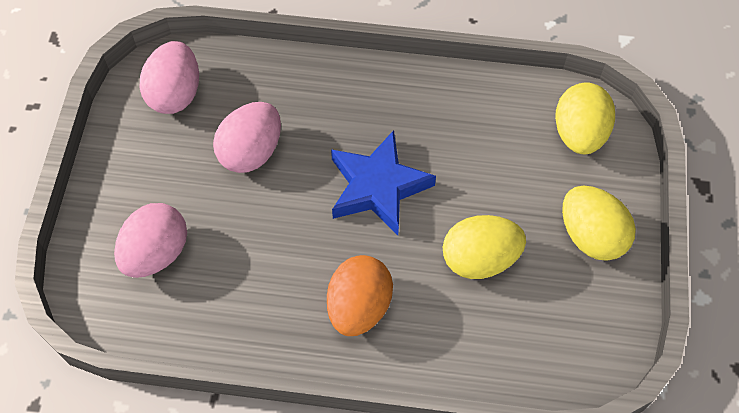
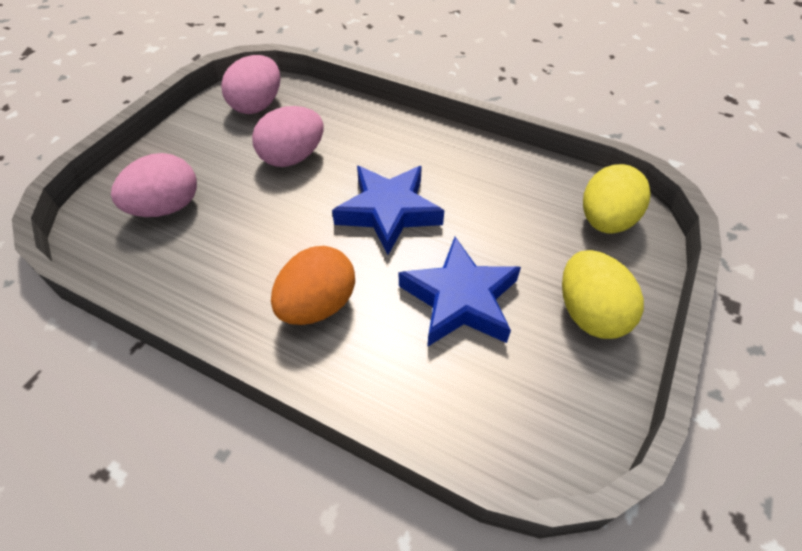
camera: 20 degrees right, 10 degrees down
(479, 259) = (460, 299): yellow egg -> blue star

